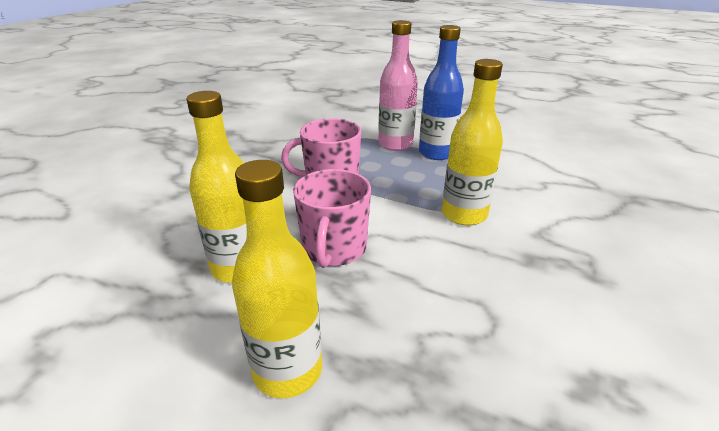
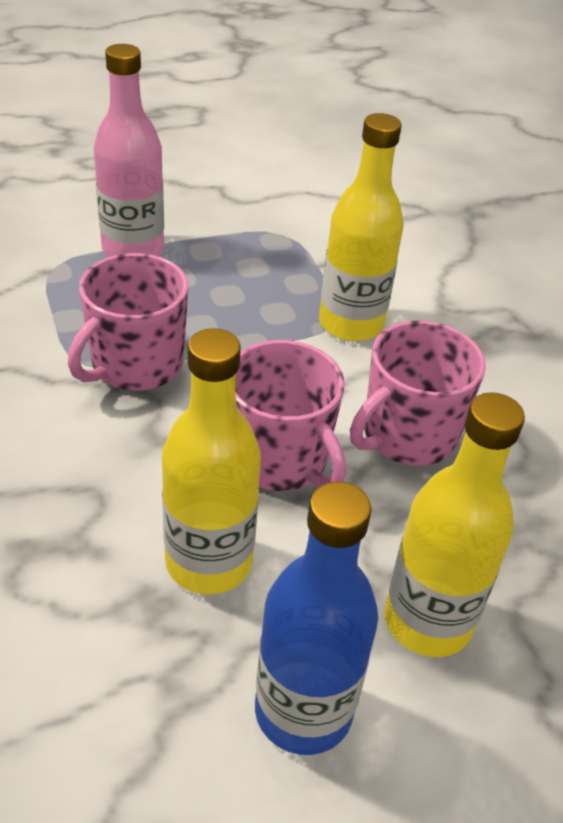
camera: 50 degrees left, 10 degrees up
(419, 278) = (407, 435): none -> pink mug
(436, 153) = (207, 241): blue bottle -> blue bottle (303, 711)

